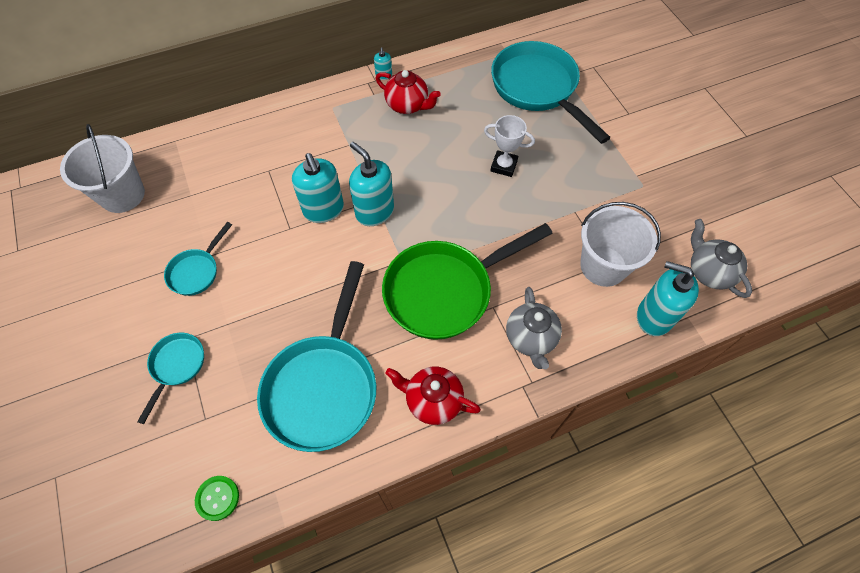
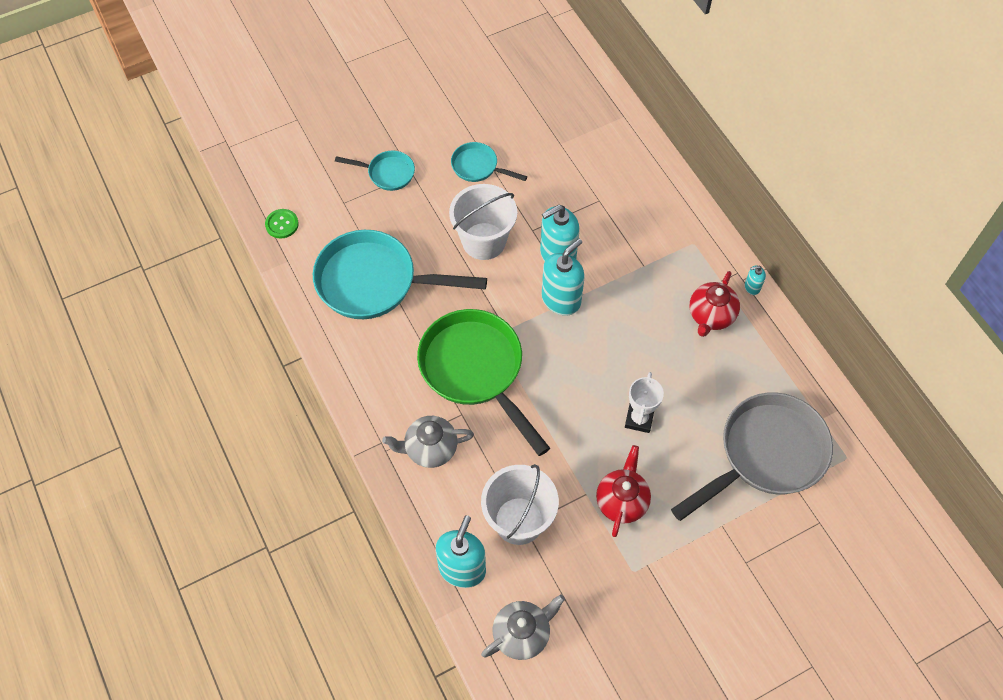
camera: 85 degrees right, 0 degrees up
(122, 195) = (553, 92): white bucket -> white bucket (484, 241)
(433, 400) = (365, 368): red teapot -> red teapot (622, 501)
(537, 89) = (765, 454): turquoise pan -> grey pan

